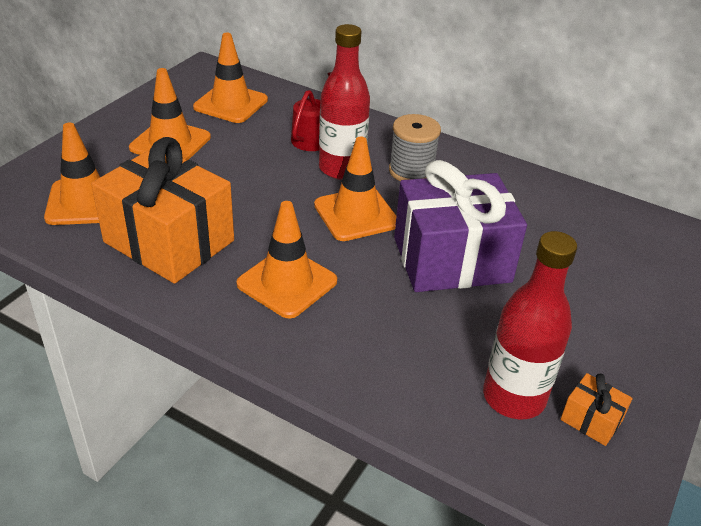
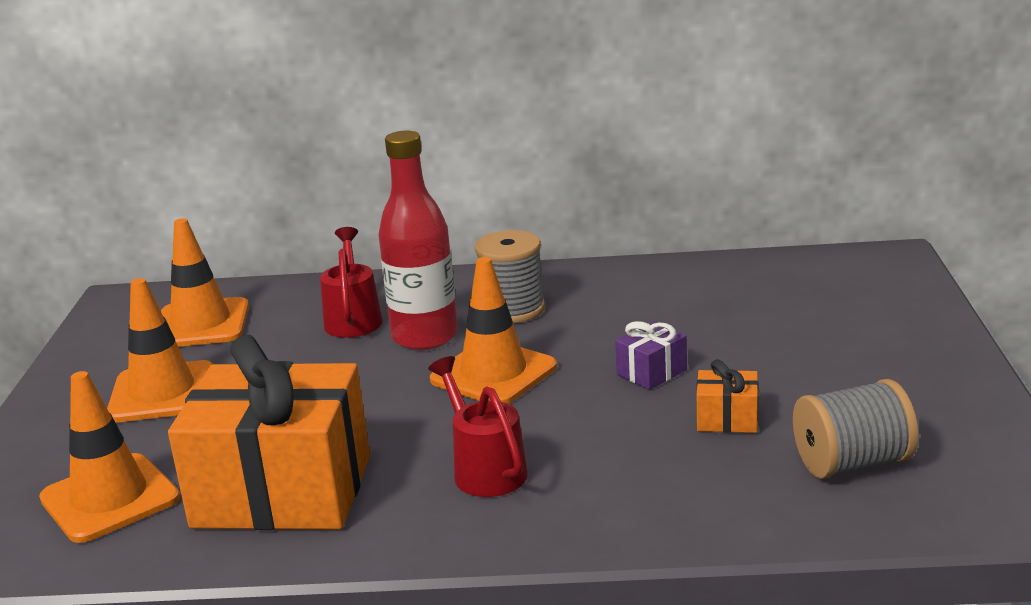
camera: 25 degrees left, 15 degrees down
(287, 282) = (485, 469): orange traffic cone -> red watering can
(451, 260) = (651, 372): purple gift -> purple gift, size x0.40
(514, 397) = (852, 463): red bottle -> grey spool
(591, 420) = (946, 448): orange gift -> orange gift (727, 419)

